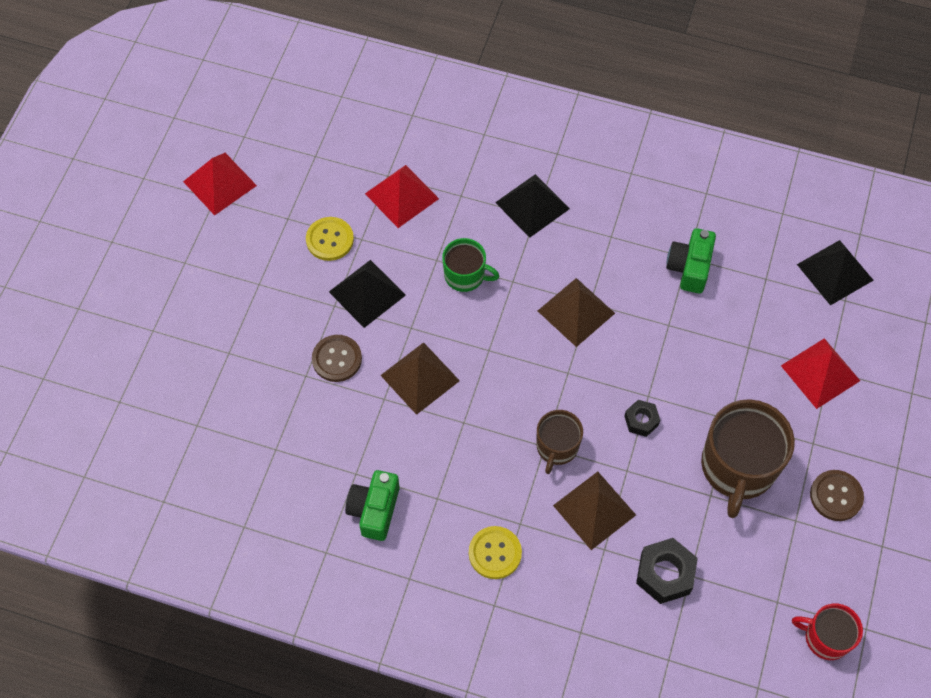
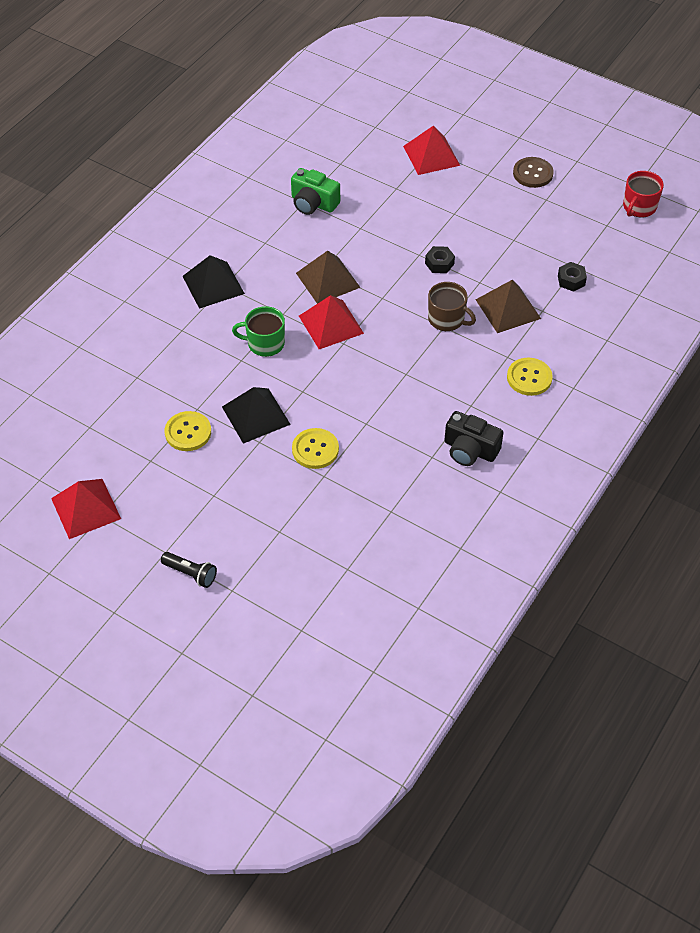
camera: 75 degrees left, 10 degrees down
(164, 290) = (190, 573): none -> black flashlight
(337, 359) = (315, 449): brown button -> yellow button
(374, 510) = (470, 450): green camera -> black camera
(401, 196) = (163, 371): red pyramid -> red pyramid (331, 324)
(420, 377) = (354, 394): brown pyramid -> none
(465, 275) = (265, 343): green mug -> green mug turned 120 degrees counterclockwise
(665, 574) = (571, 280): black nut -> black nut, size x0.60
(738, 467) = (495, 219): brown mug -> none
(835, 272) = (349, 125): black pyramid -> none

